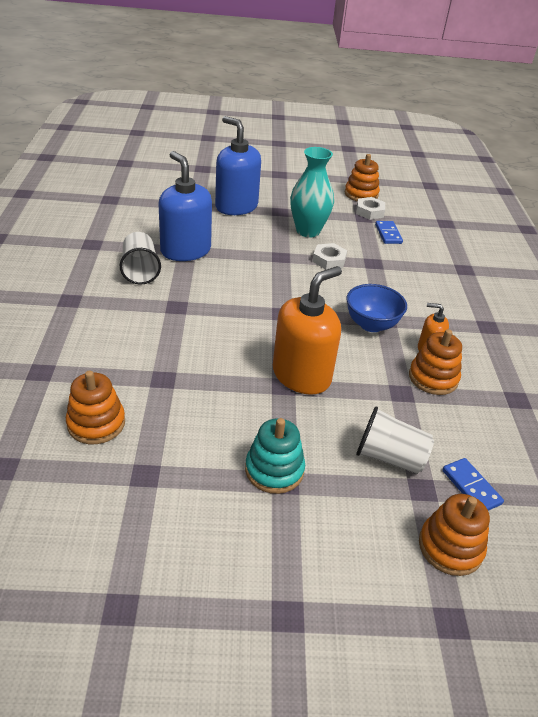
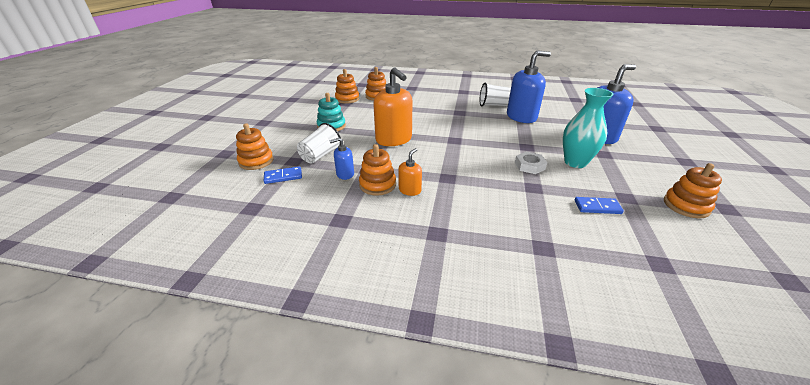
camera: 105 degrees right, 5 degrees down
(115, 476) = (347, 99): none -> orange stacking toy
(369, 212) = (643, 204): white nut -> none
(371, 324) = (441, 170): blue bowl -> none
(426, 415) = (345, 174): none -> blue soap dispenser

